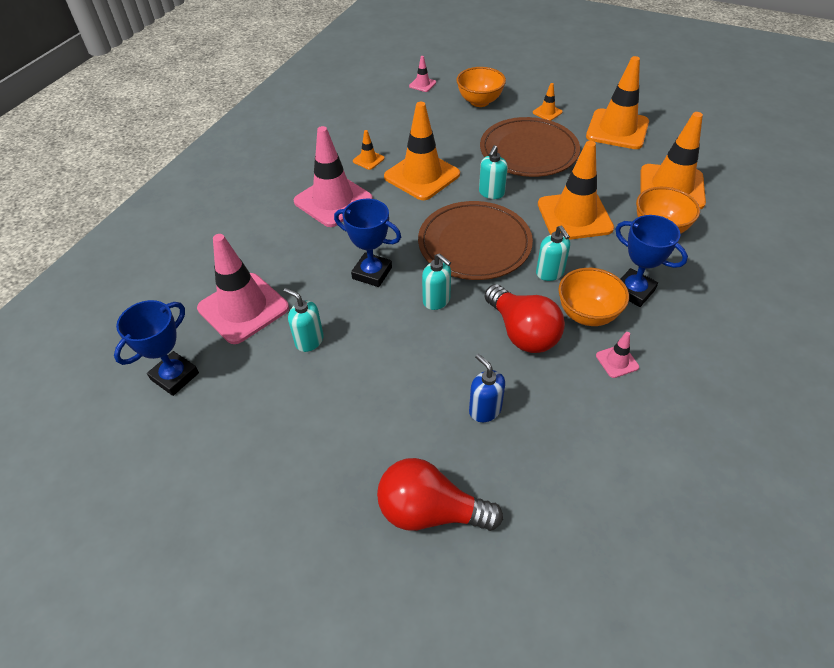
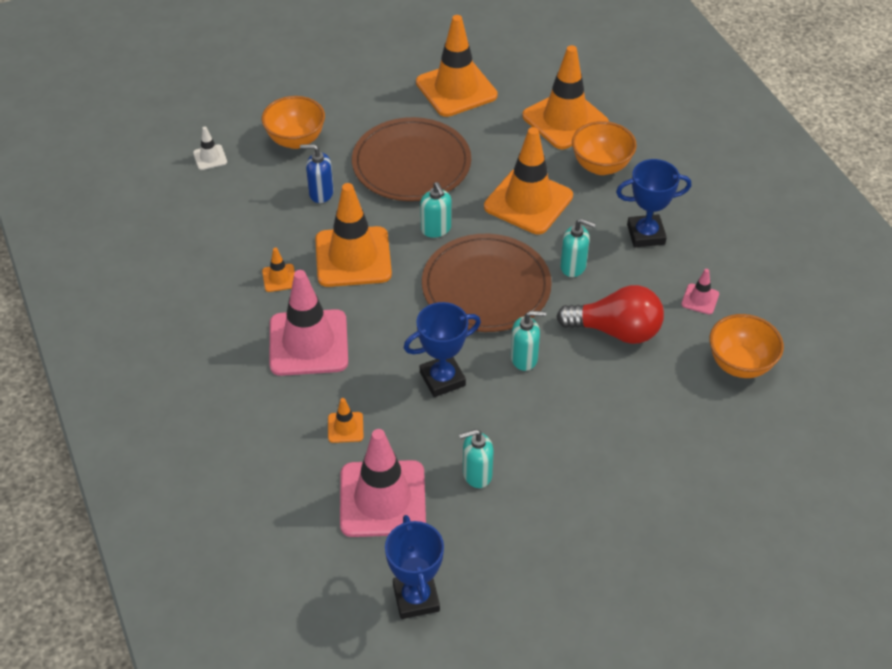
camera: 50 degrees left, 0 degrees up
(422, 84) = (210, 157): pink traffic cone -> white traffic cone
(430, 511) = (723, 504): red light bulb -> none
(485, 410) = (666, 409): blue soap dispenser -> blue soap dispenser (321, 193)
(547, 112) = (374, 110): orange traffic cone -> orange traffic cone (345, 427)
(587, 314) = (639, 279): orange bowl -> orange bowl (740, 364)

